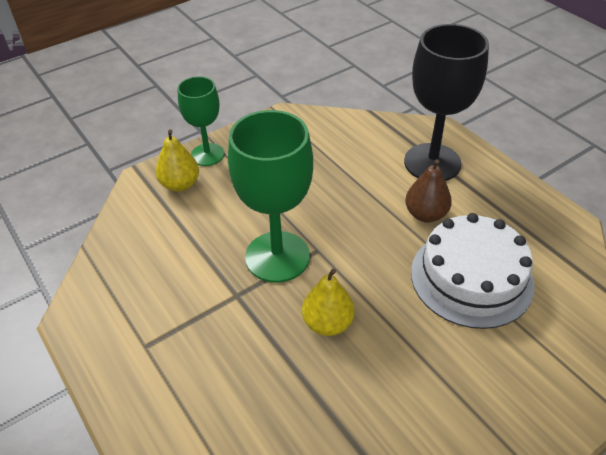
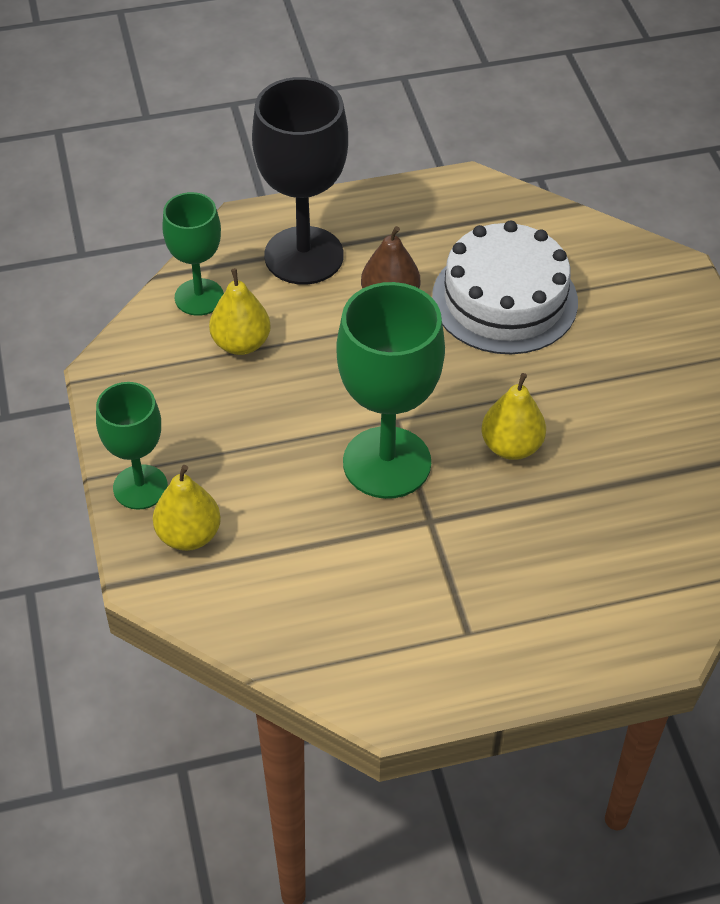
camera: 70 degrees left, 5 degrees up
(339, 159) = (241, 343): none -> yellow pear
(364, 131) = (199, 297): none -> green goblet

